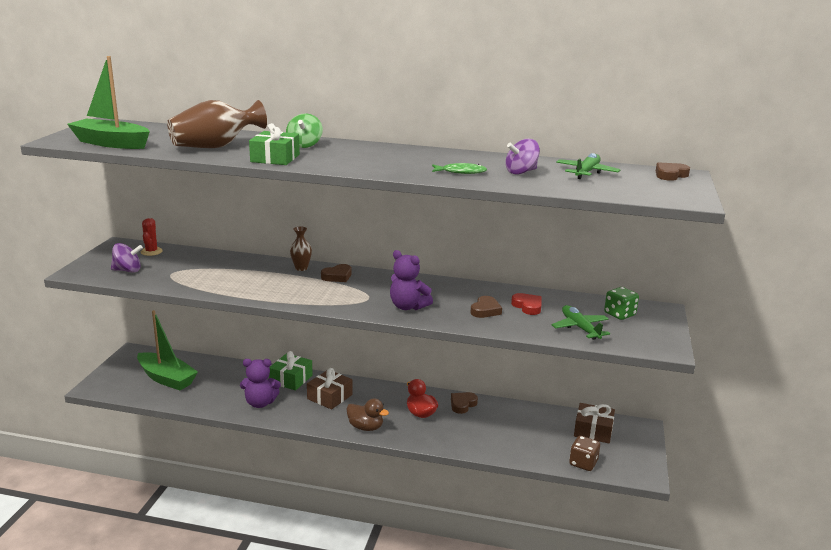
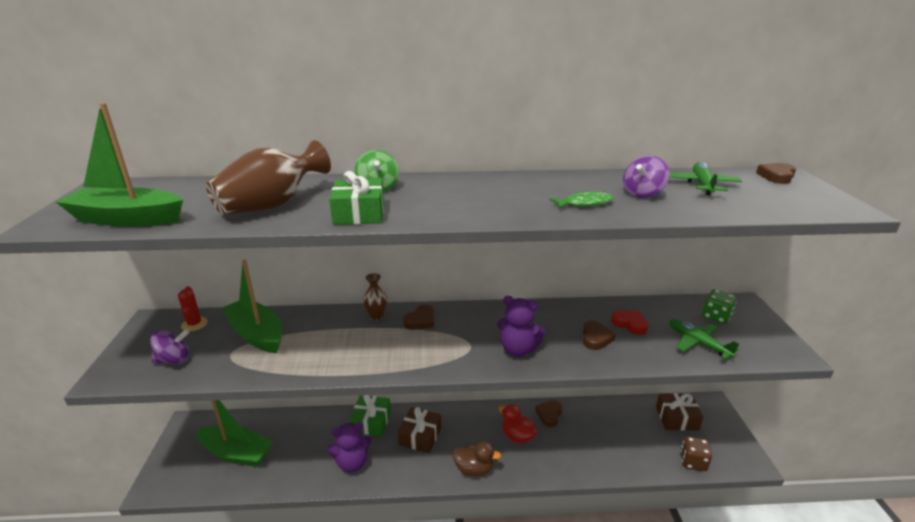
camera: 15 degrees left, 5 degrees up
(197, 265) = (257, 334): none -> green boat

